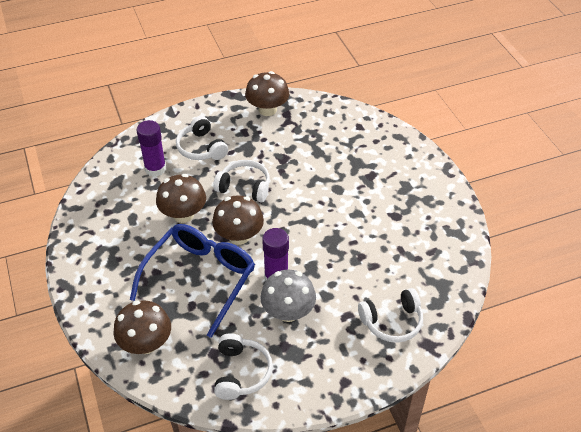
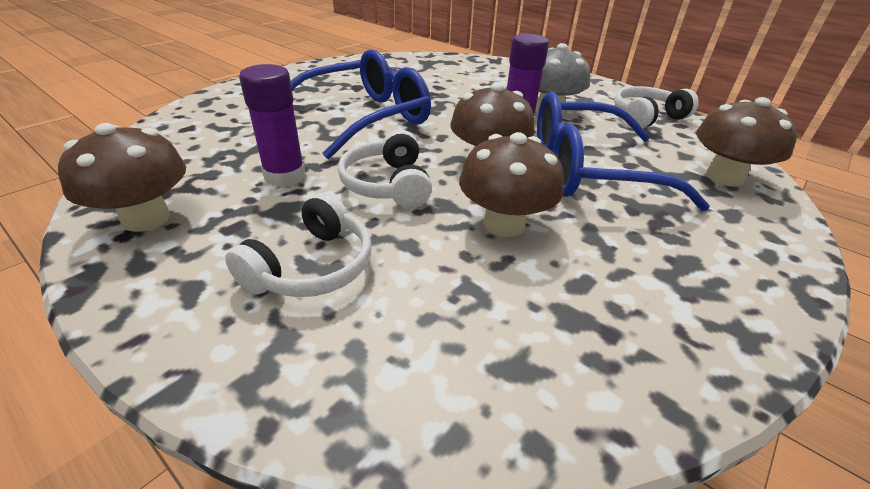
camera: 120 degrees left, 10 degrees down
(155, 169) = (423, 313): purple glue stick -> purple glue stick (285, 176)
(333, 202) = (364, 118): none -> blue glasses
(392, 322) = (492, 72): white headphones -> none

